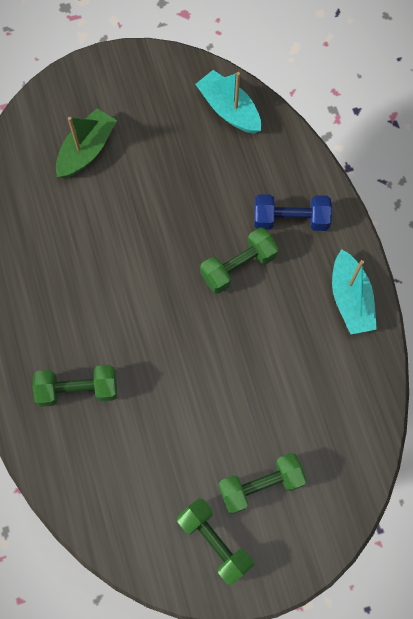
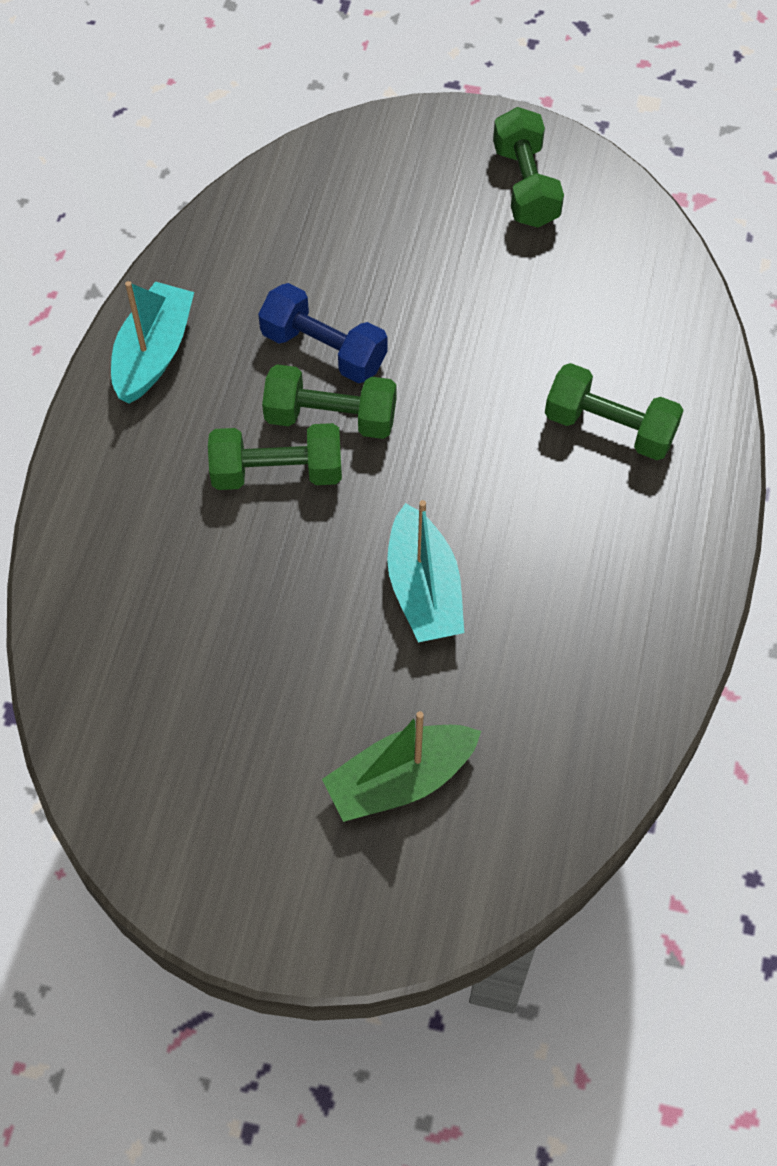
camera: 150 degrees left, 10 degrees down
(229, 109) = (116, 722): turquoise boat -> turquoise boat (424, 589)
(260, 485) = (430, 212): green dumbbell -> green dumbbell (330, 418)
(290, 219) = (152, 498): blue dumbbell -> blue dumbbell (323, 350)

